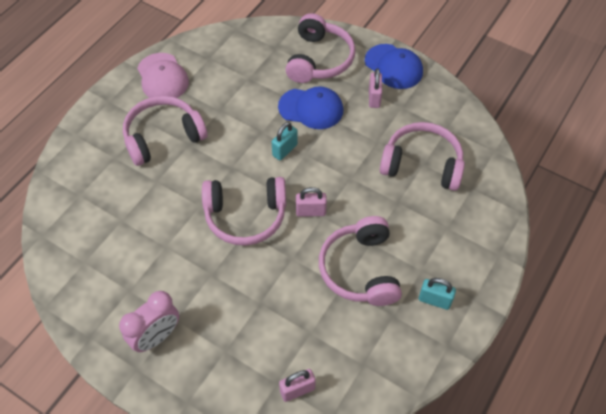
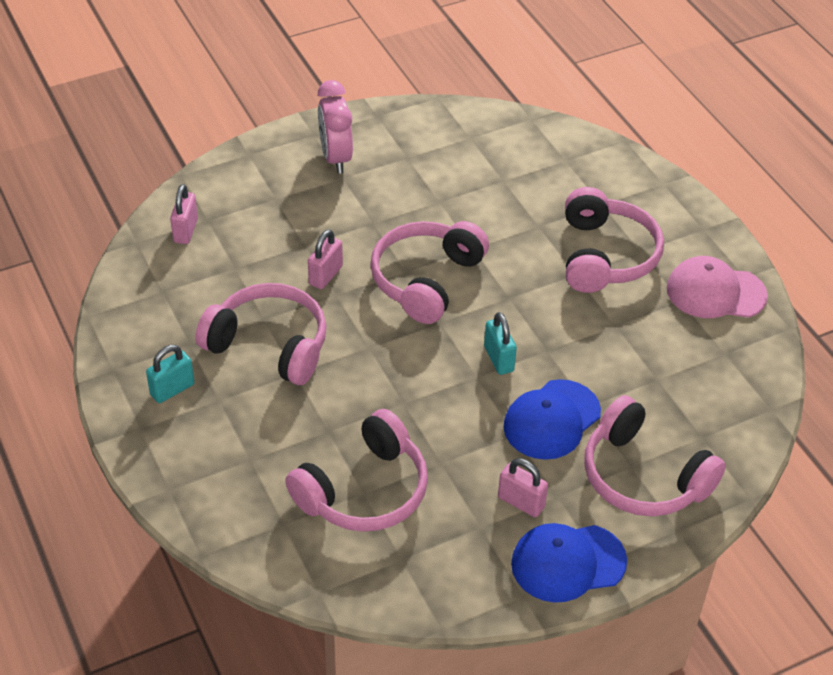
camera: 120 degrees right, 10 degrees down
(310, 212) = (384, 339): pink padlock -> pink padlock (325, 275)

